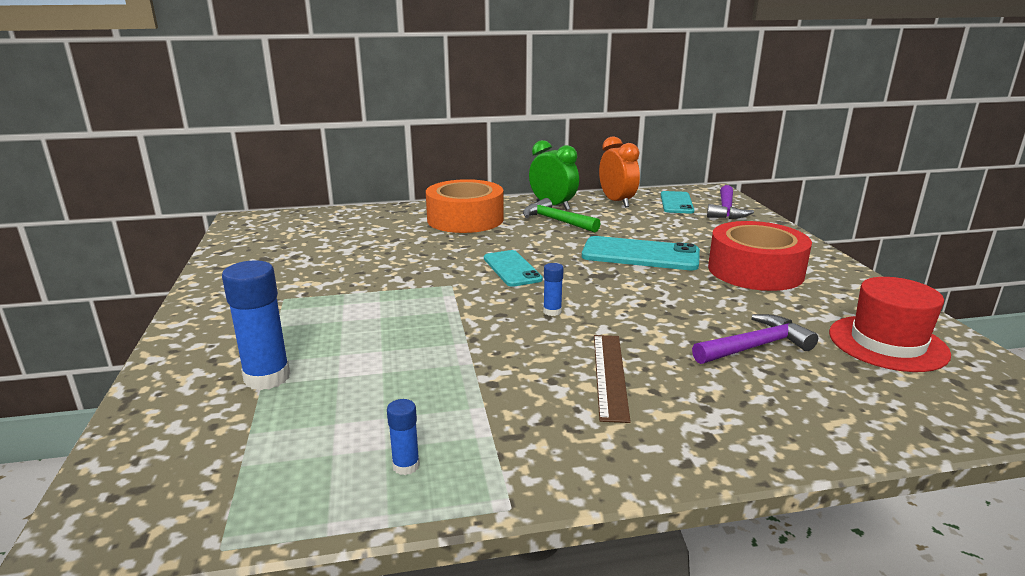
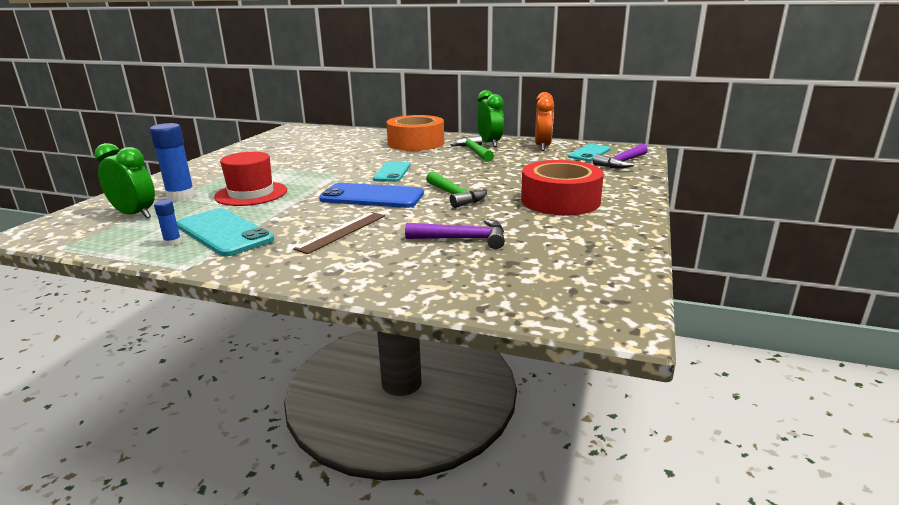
camera: 30 degrees right, 0 degrees up
(245, 434) = (135, 215): none -> green clock
(552, 311) = (372, 197): blue glue stick -> blue phone
(640, 255) = (493, 178): turquoise phone -> turquoise phone (224, 232)
(644, 288) = (455, 196): none -> green hammer
(887, 343) = (568, 258): red hat -> red hat (251, 194)

